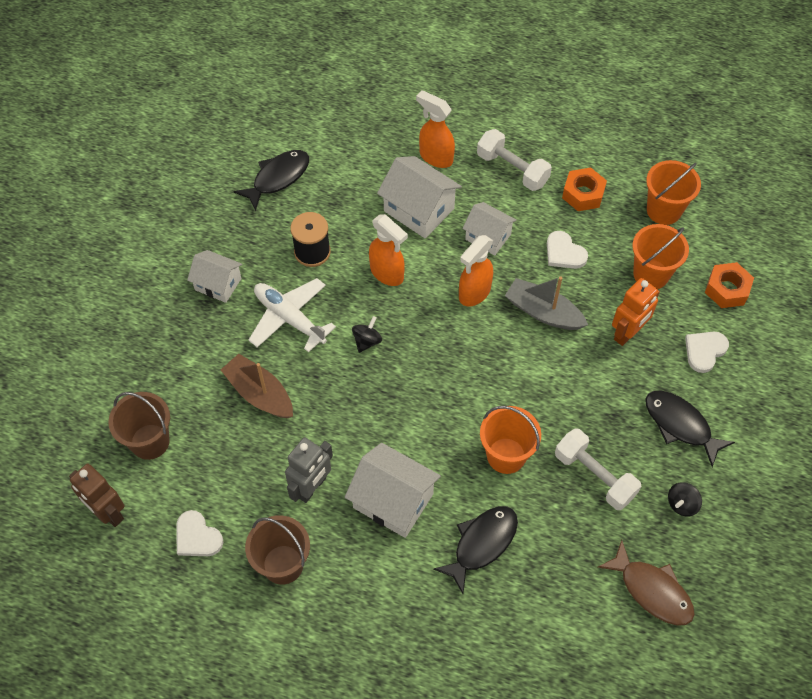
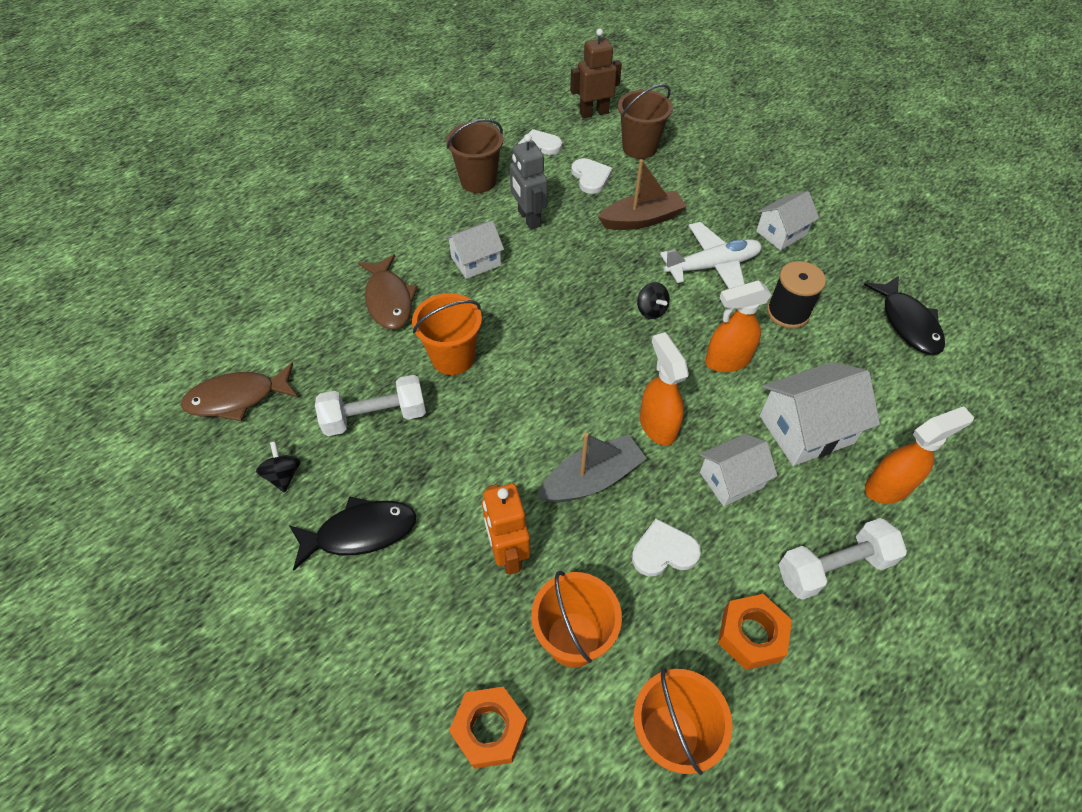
camera: 120 degrees right, 5 degrees down
(393, 501) = (476, 261): white house -> white house, size x0.65
(481, 544) = (389, 300): black fish -> brown fish
(704, 351) = (424, 628): white heart -> white heart (590, 177)

